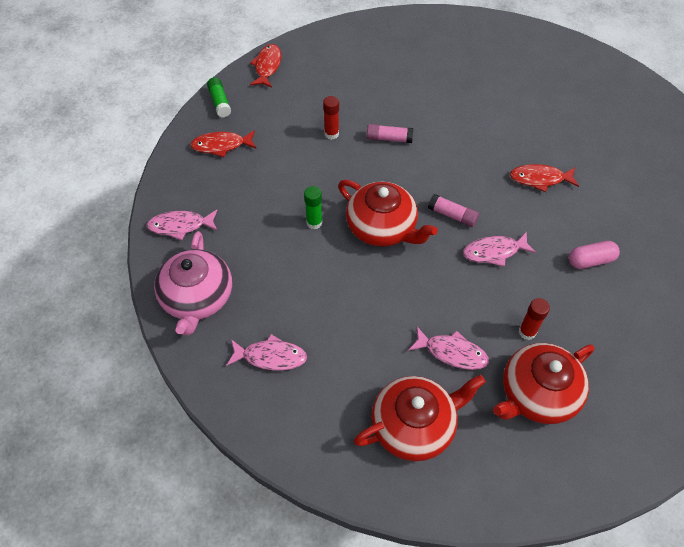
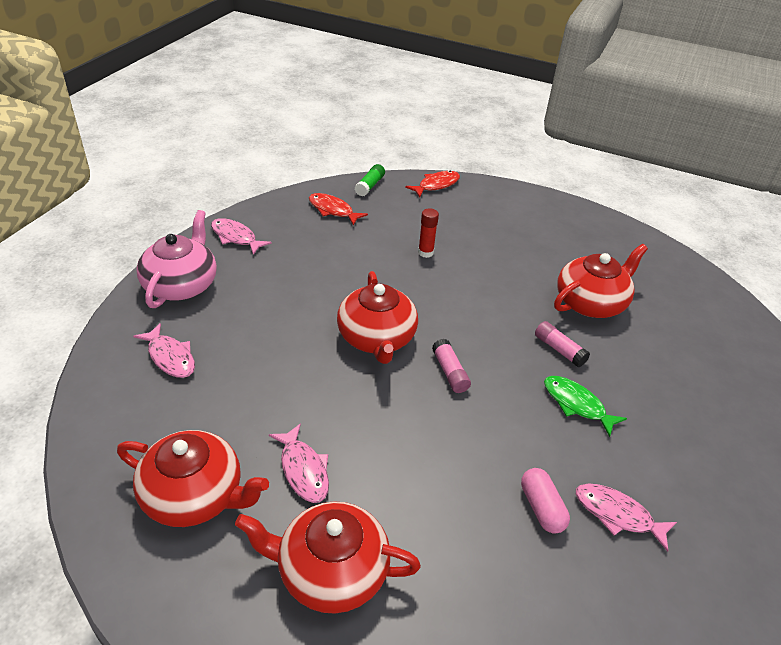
camera: 40 degrees right, 15 degrees down
(197, 298) = (181, 285): pink teapot -> pink teapot turned 150 degrees clockwise
(314, 223) = (328, 298): green glue stick -> none
(389, 138) = (469, 284): pink glue stick -> pink glue stick (559, 349)
(472, 96) = (591, 302): none -> red teapot
(494, 252) = (450, 426): pink fish -> pink fish (617, 515)
(527, 332) = (393, 512): red glue stick -> none
(540, 179) = (576, 404): red fish -> green fish
(590, 260) = (541, 508): pink capsule -> pink capsule turned 45 degrees clockwise

